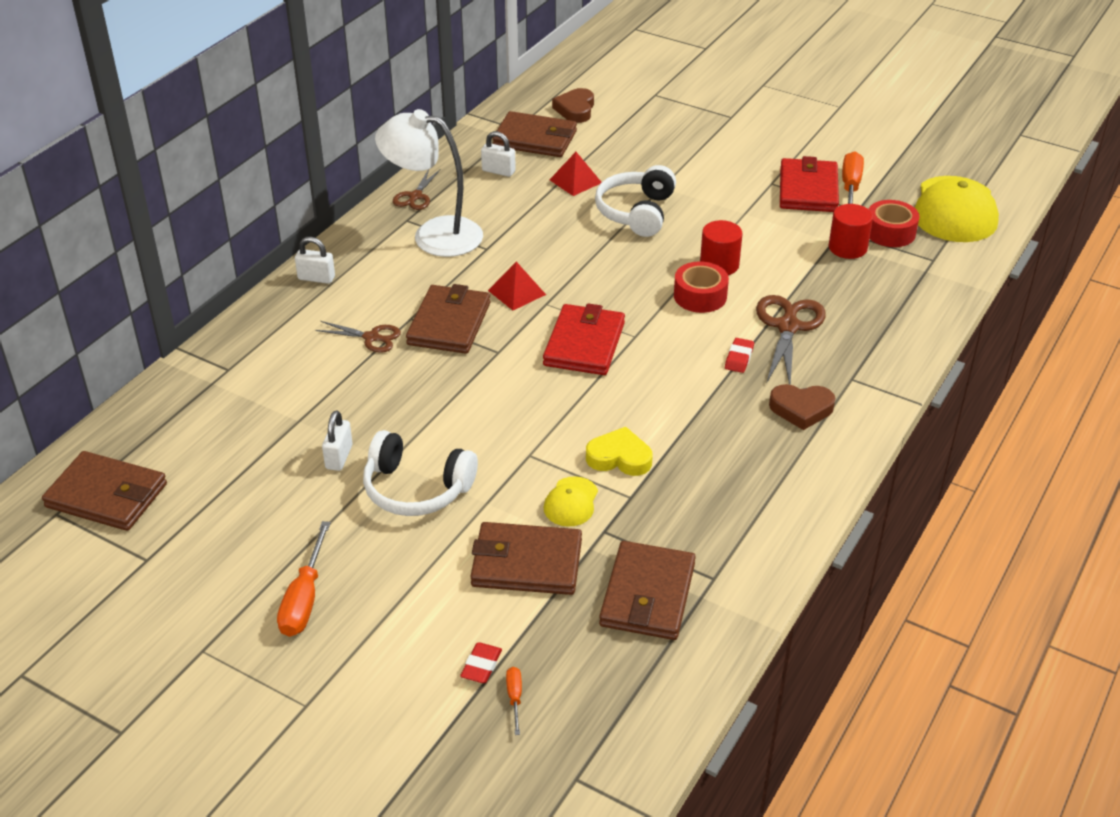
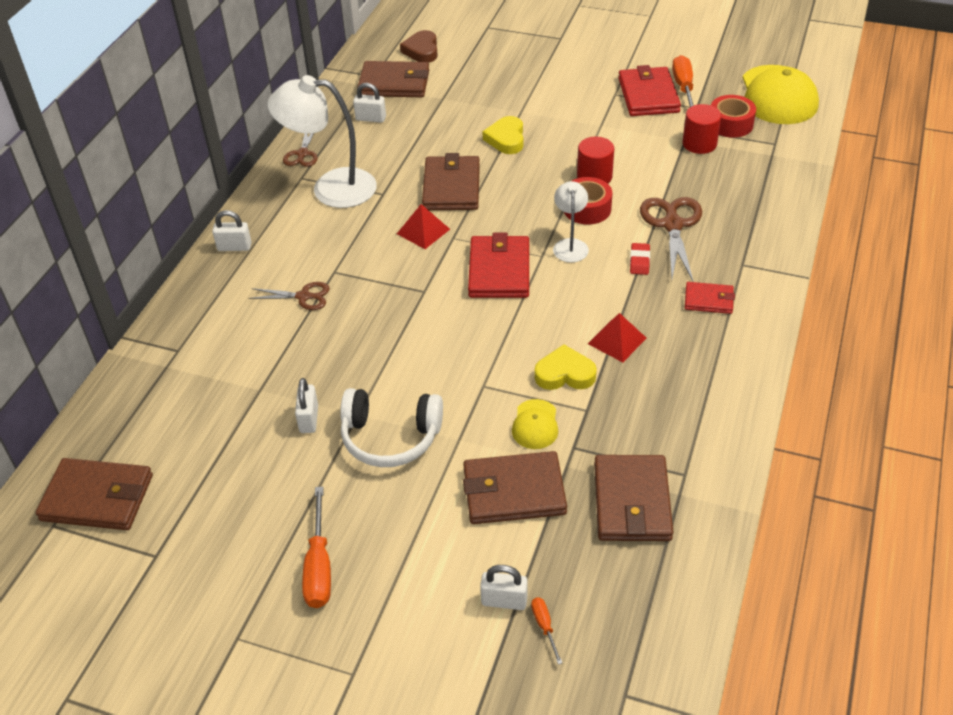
camera: 10 degrees left, 5 degrees up
(449, 323) = (371, 271): brown wallet -> brown wallet (451, 187)
(481, 666) = (504, 601): red eraser -> white padlock
(575, 181) = (443, 118): red pyramid -> red pyramid (617, 340)
(636, 212) = (506, 139): white headphones -> yellow heart
(669, 330) = (570, 245): none -> white lamp
(801, 409) = (709, 300): brown heart -> red wallet

